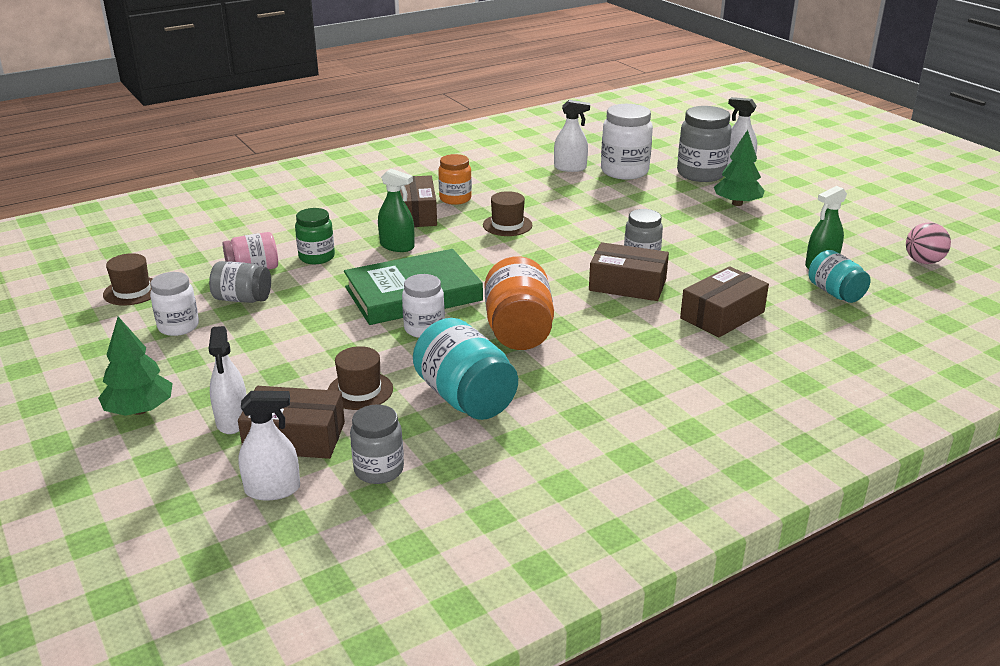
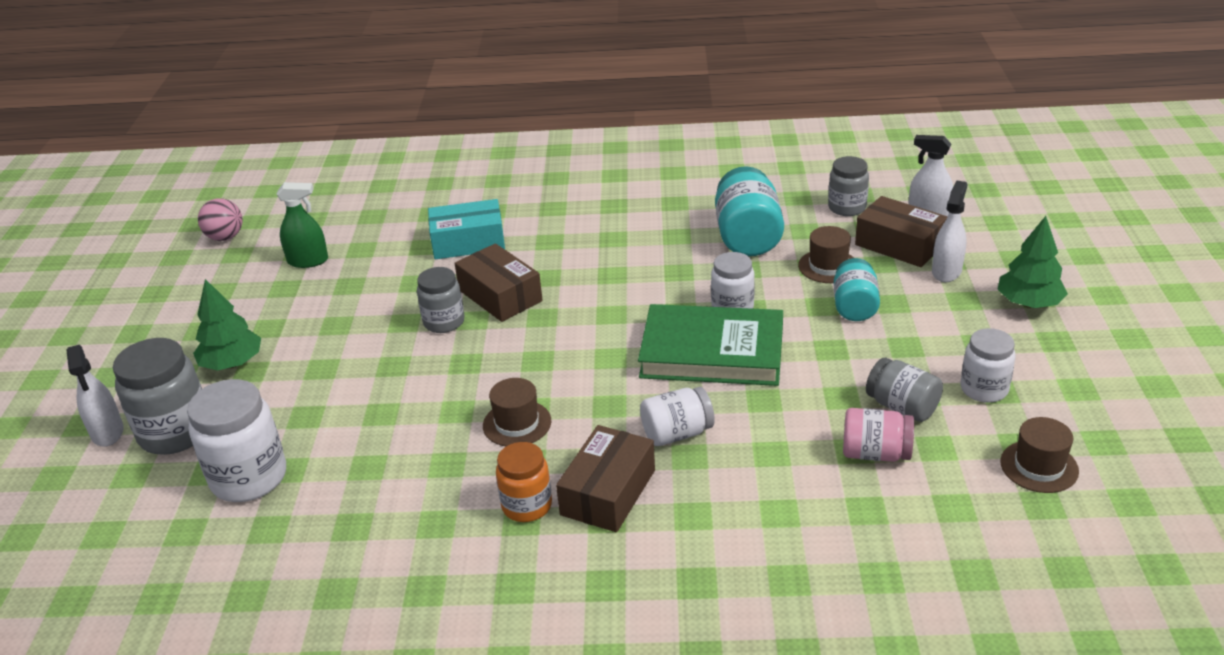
camera: 145 degrees left, 5 degrees up
(317, 257) = (786, 449): green jar -> none
(397, 246) = (677, 433): green spray bottle -> white jar
(518, 331) = (650, 280): orange jar -> none
(570, 168) = (301, 518): white spray bottle -> none
(722, 315) = (468, 242): brown box -> turquoise box
(835, 293) = (350, 233): turquoise jar -> turquoise jar (854, 306)

